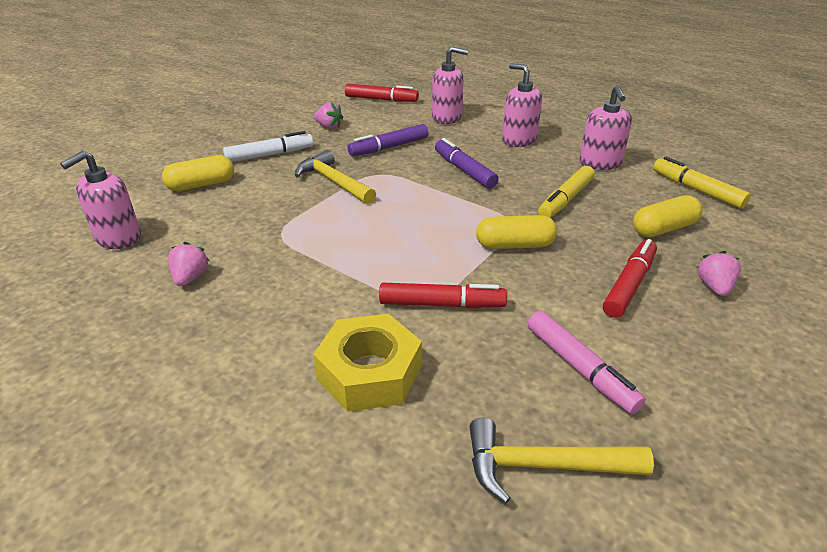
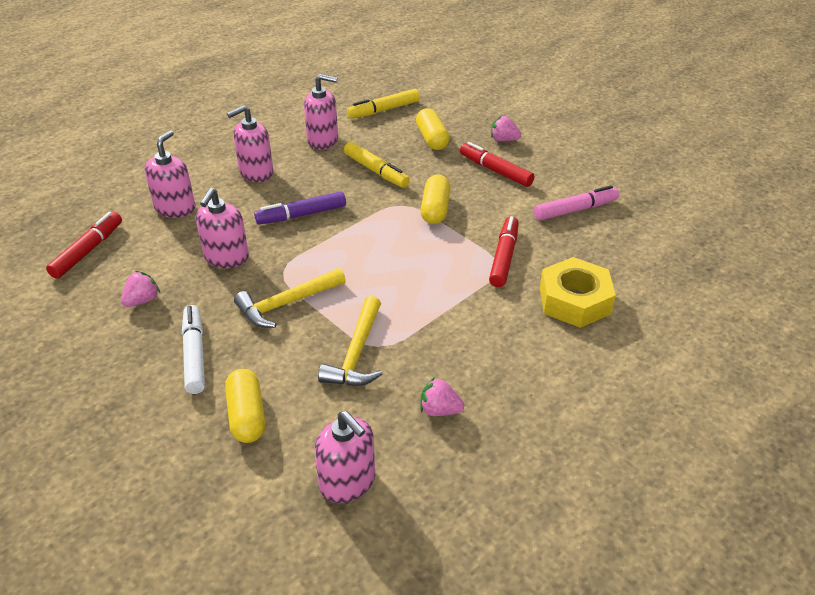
camera: 80 degrees left, 5 degrees up
(389, 147) = (226, 257): purple marker -> pink soap dispenser
(543, 466) = (651, 240): yellow hammer -> yellow hammer (356, 354)

